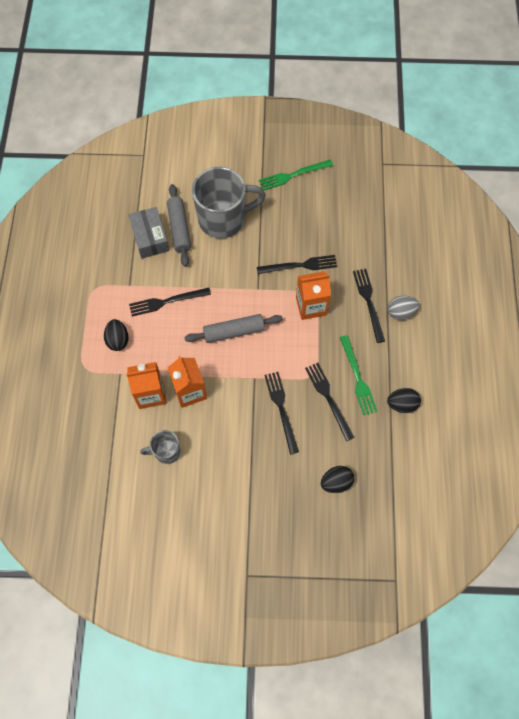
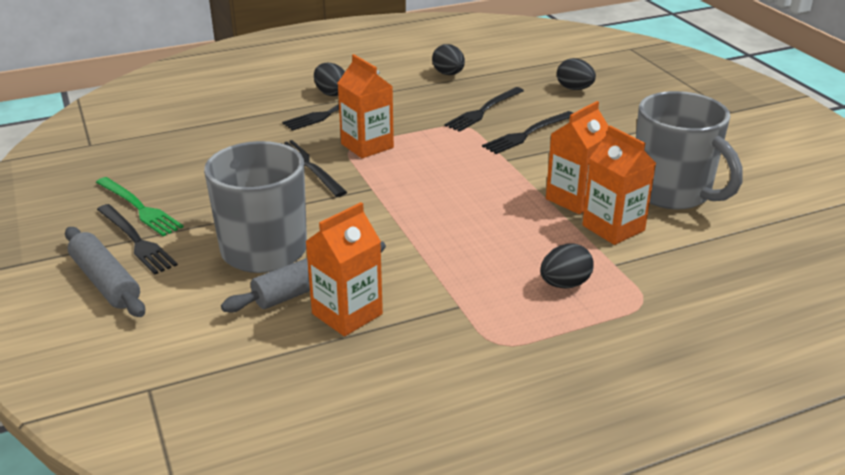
camera: 115 degrees left, 35 degrees down
(150, 238) = (347, 314): grey box -> orange carton
(166, 451) = (672, 193): grey mug -> grey mug, size x2.02
(167, 301) = (456, 258): black fork -> black fork (136, 240)
(234, 332) = (455, 189): grey rolling pin -> grey rolling pin (106, 281)
(357, 377) = (440, 100): green fork -> none
(401, 312) = (331, 93): grey egg -> black egg

